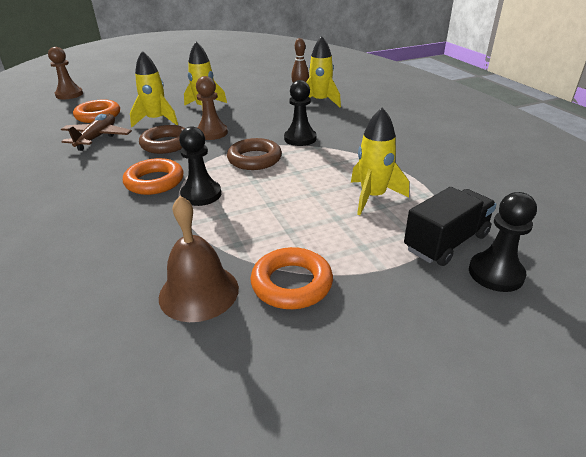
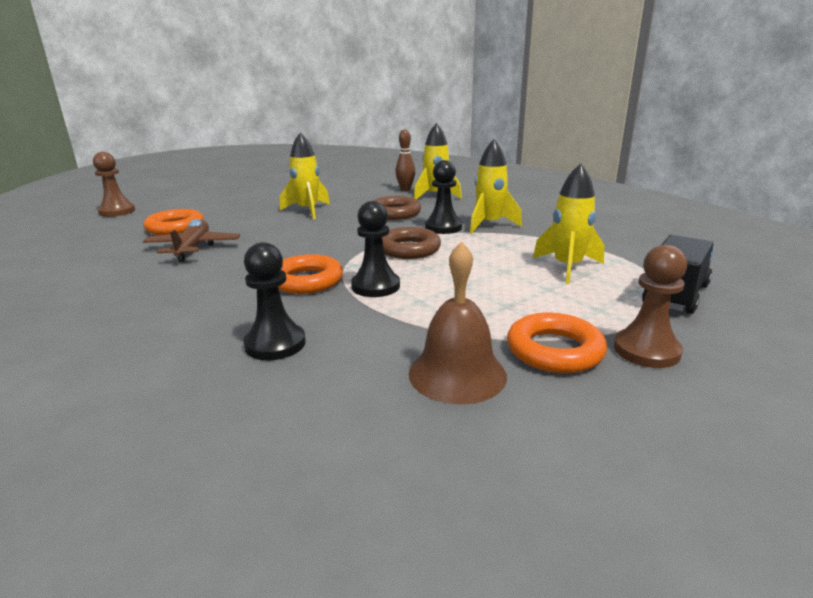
camera: 15 degrees left, 10 degrees down
(156, 120) = (257, 226): yellow rocket -> yellow rocket (489, 225)
(166, 144) = (289, 246): brown ring -> brown ring (394, 213)
(212, 133) = (336, 231): brown pawn -> brown pawn (646, 350)
(495, 273) = (745, 313): black pawn -> black pawn (275, 344)

